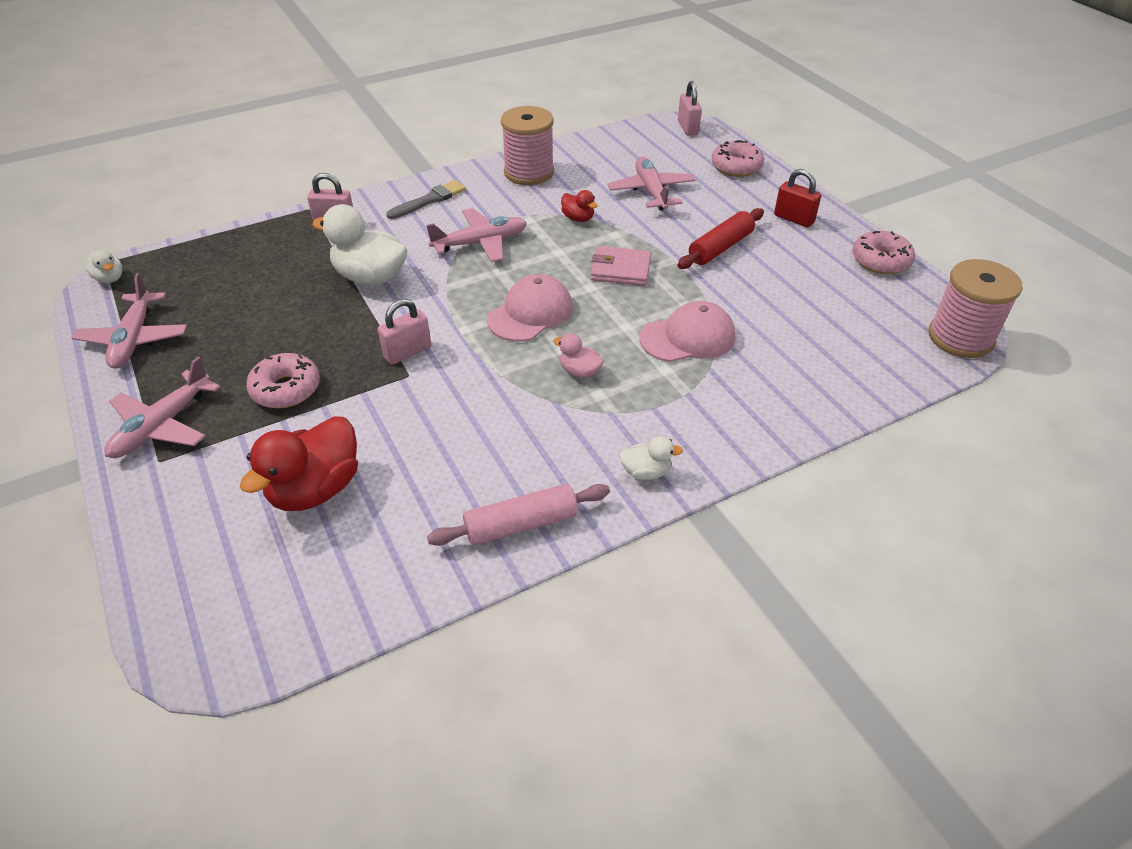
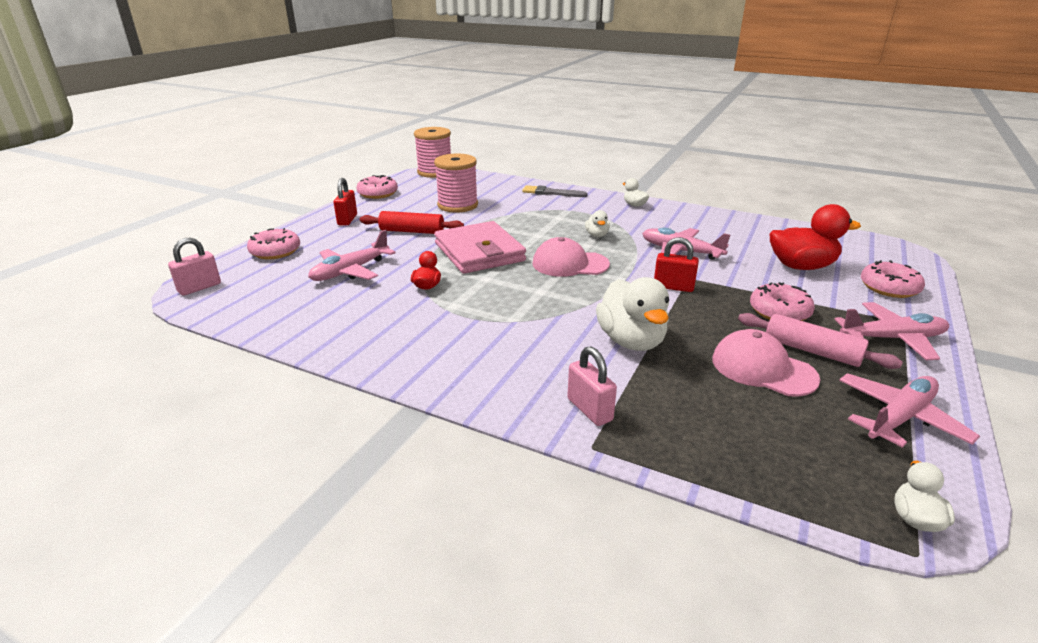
camera: 125 degrees left, 15 degrees down
(192, 521) = (889, 288): none -> pink donut
(407, 352) = (673, 287): pink padlock -> red padlock
(429, 200) = (479, 370): grey brush -> grey brush (551, 193)
(481, 243) = (515, 312): pink plane -> pink plane (680, 251)
(521, 524) = (711, 218): pink rolling pin -> pink rolling pin (811, 350)
(529, 172) = (364, 336): pink spool -> pink spool (457, 205)
(579, 371) = (597, 235): pink duck -> white duck
(620, 269) = (479, 252): pink wallet -> pink wallet, size x1.72
(688, 337) = (522, 219): pink cap -> pink cap (763, 369)

